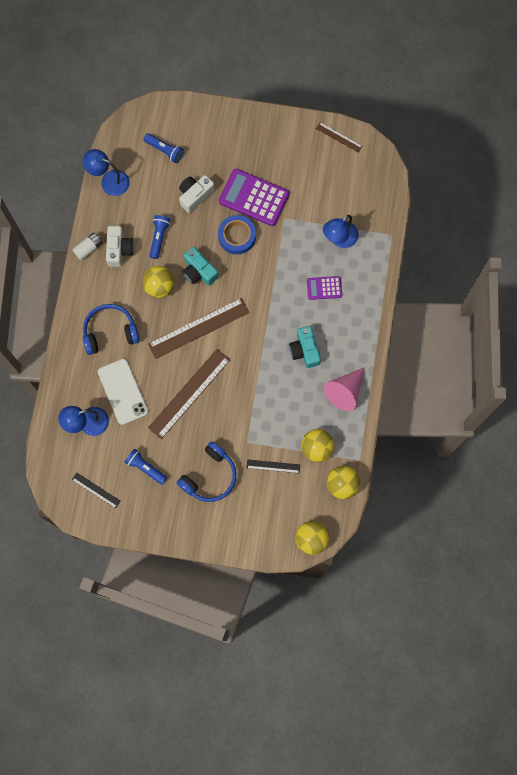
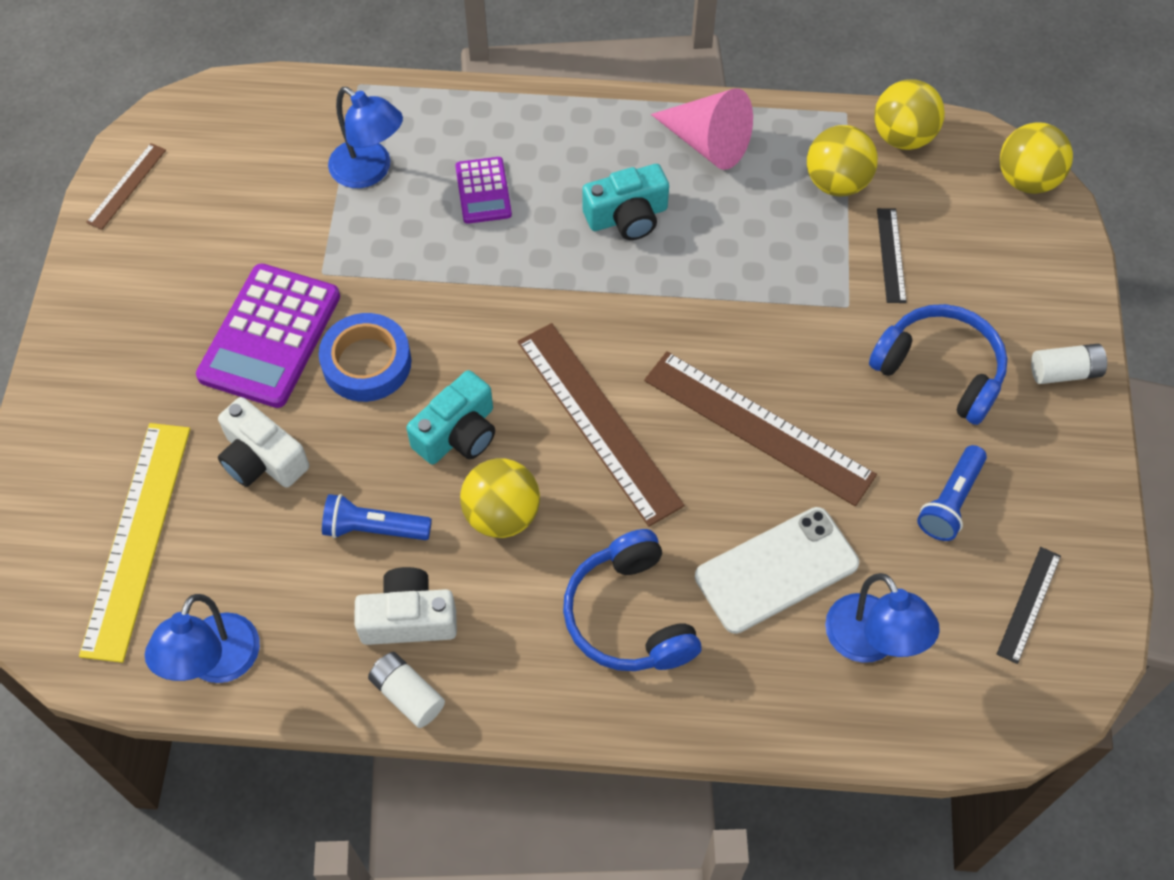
camera: 95 degrees left, 15 degrees down
(165, 150) = (137, 538): blue flashlight -> yellow ruler
(203, 531) = (1064, 372): none -> white battery

